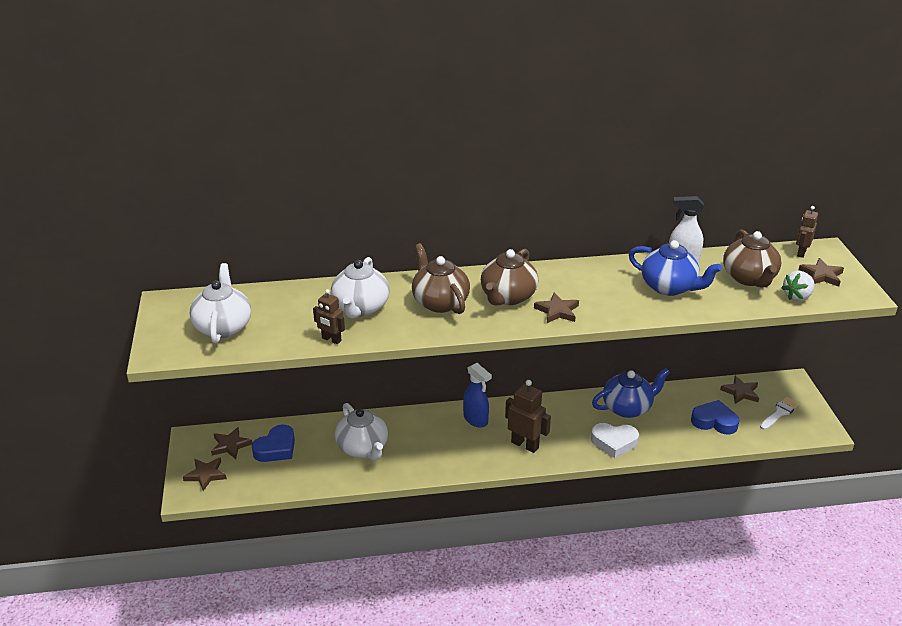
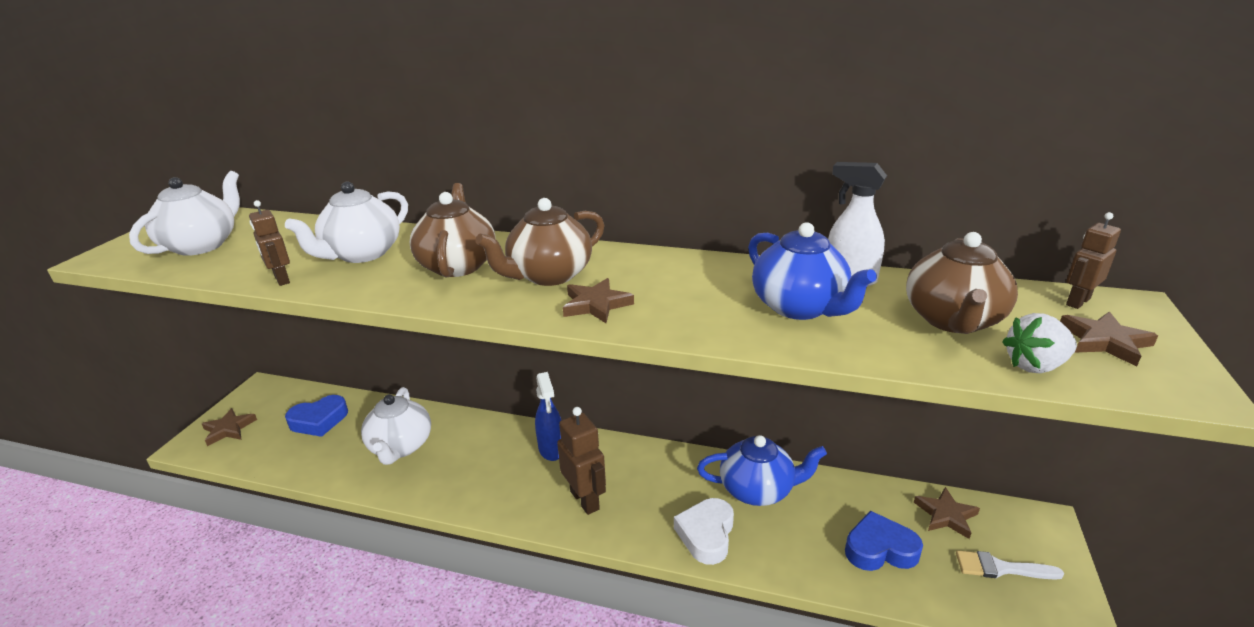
camera: 25 degrees right, 5 degrees down
(230, 445) = (283, 405): brown star -> none
(614, 442) = (706, 534): white heart -> white heart turned 75 degrees clockwise
(714, 421) = (880, 549): blue heart -> blue heart turned 45 degrees counterclockwise
(779, 413) = (1001, 568): white brush -> white brush turned 150 degrees counterclockwise

